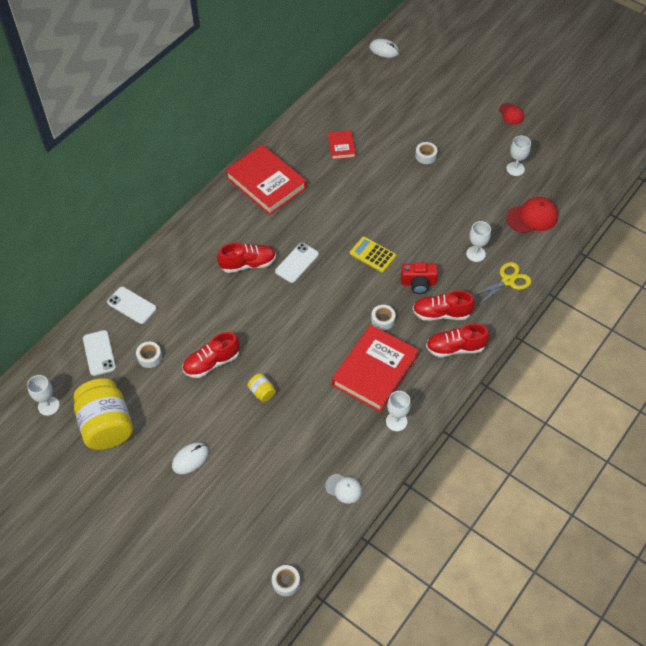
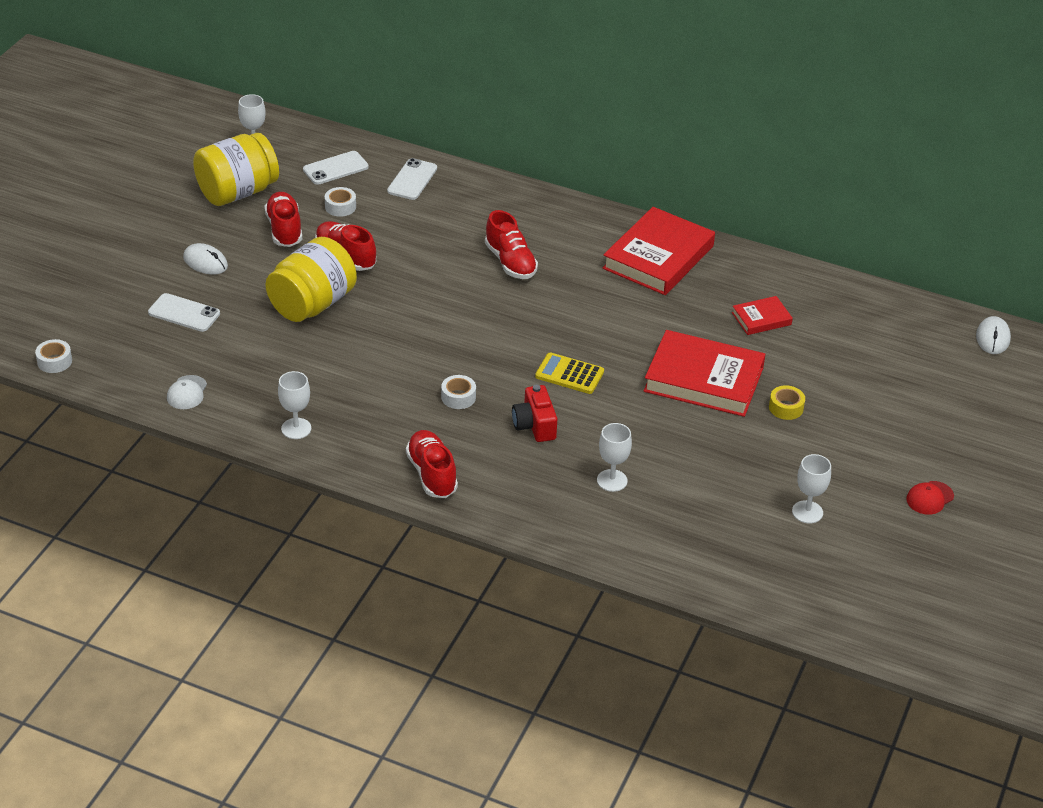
camera: 75 degrees right, 15 degrees down
(262, 392) = (312, 304): yellow jar -> yellow jar, size x2.38
(297, 263) = (528, 305): white phone -> white phone (184, 313)
(372, 255) = (569, 374): yellow calculator -> yellow calculator turned 90 degrees counterclockwise
(375, 371) = (371, 399): red book -> red book (703, 379)
(425, 156) = (786, 408): white tape -> yellow tape
(441, 313) = (488, 454): red shoe -> red shoe (284, 229)
(508, 281) = (573, 520): yellow scissors -> none
(532, 217) = (712, 539): red cap -> none

